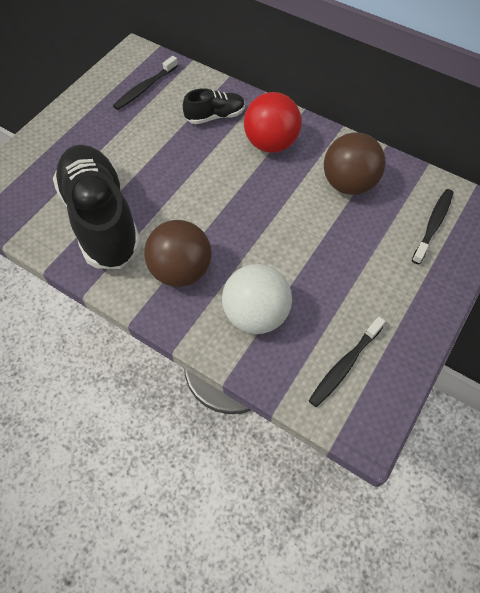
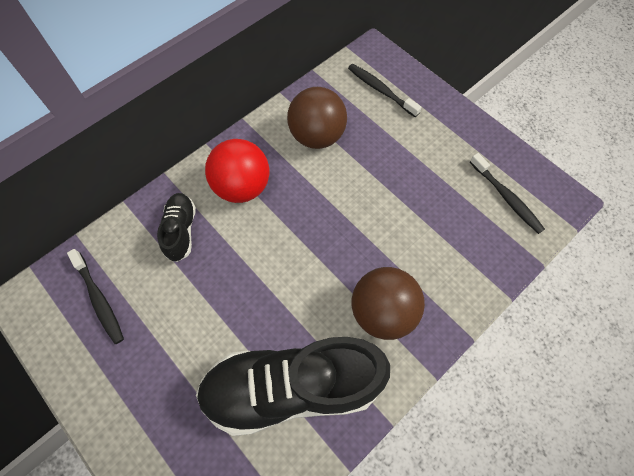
camera: 75 degrees left, 5 degrees up
(256, 314) = (446, 254): white ball -> none

